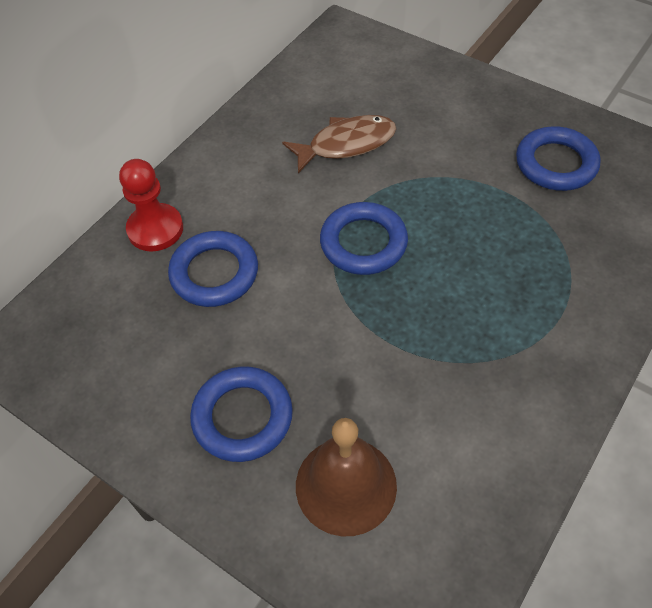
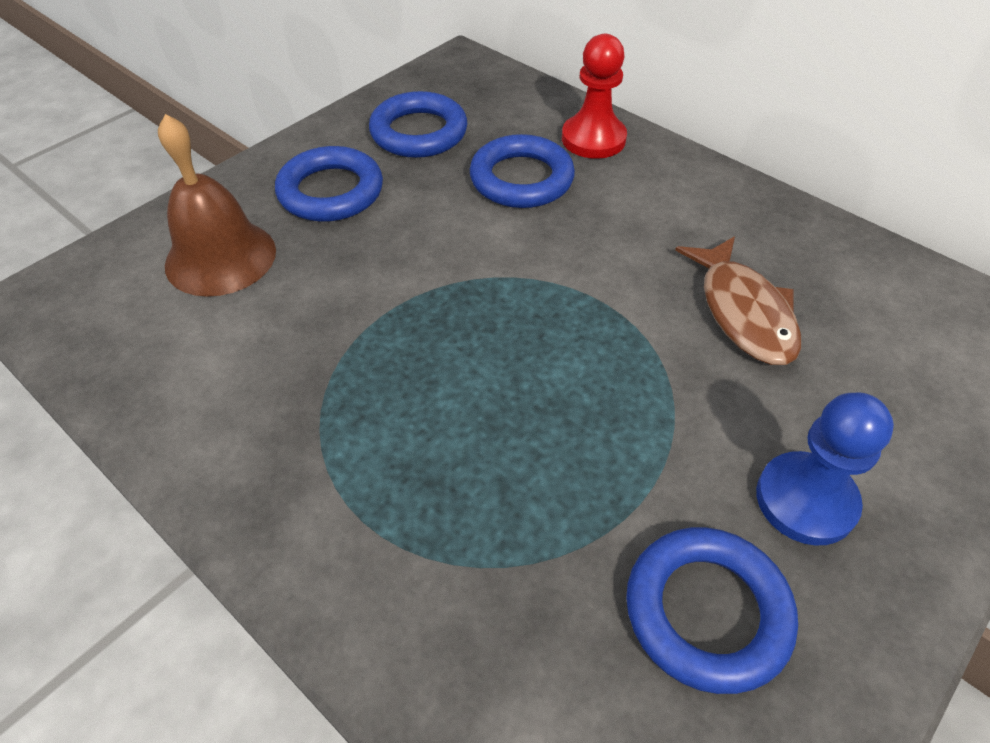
camera: 95 degrees right, 5 degrees down
(363, 243) = (547, 309): blue ring -> blue ring (419, 132)
(479, 126) = (805, 500): none -> blue pawn

